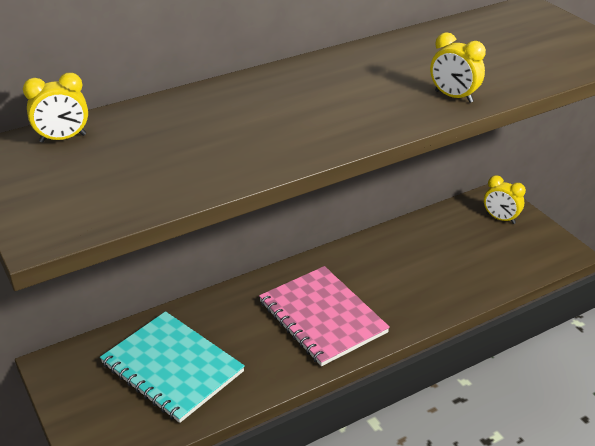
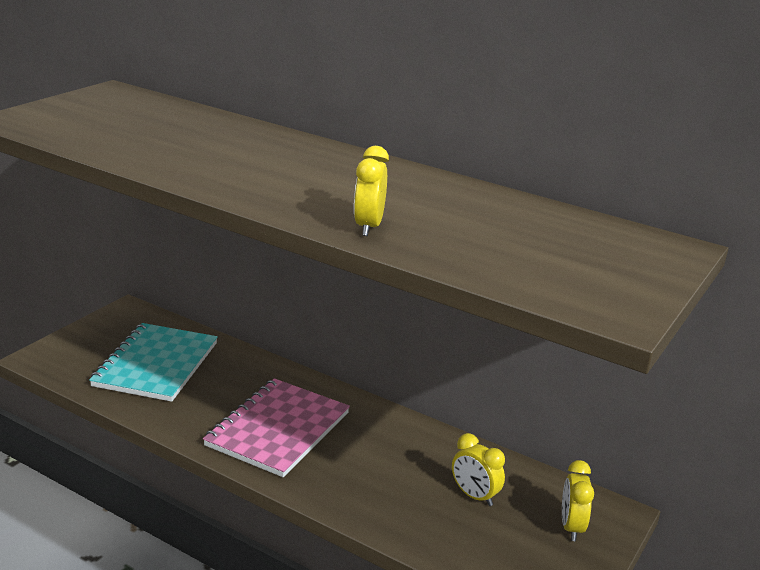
camera: 60 degrees right, 10 degrees down
(63, 138) = (145, 103): yellow clock -> yellow clock (474, 496)

